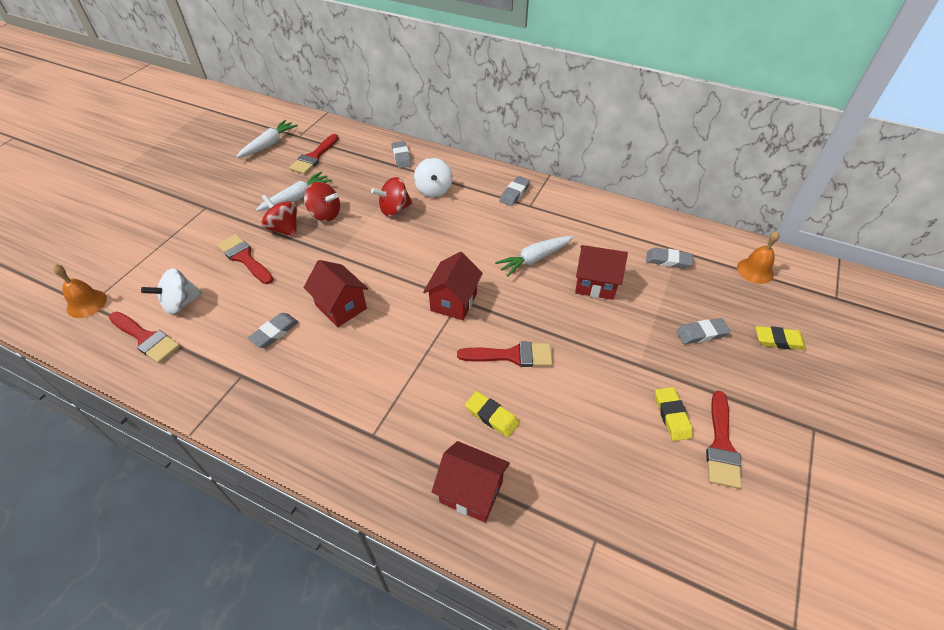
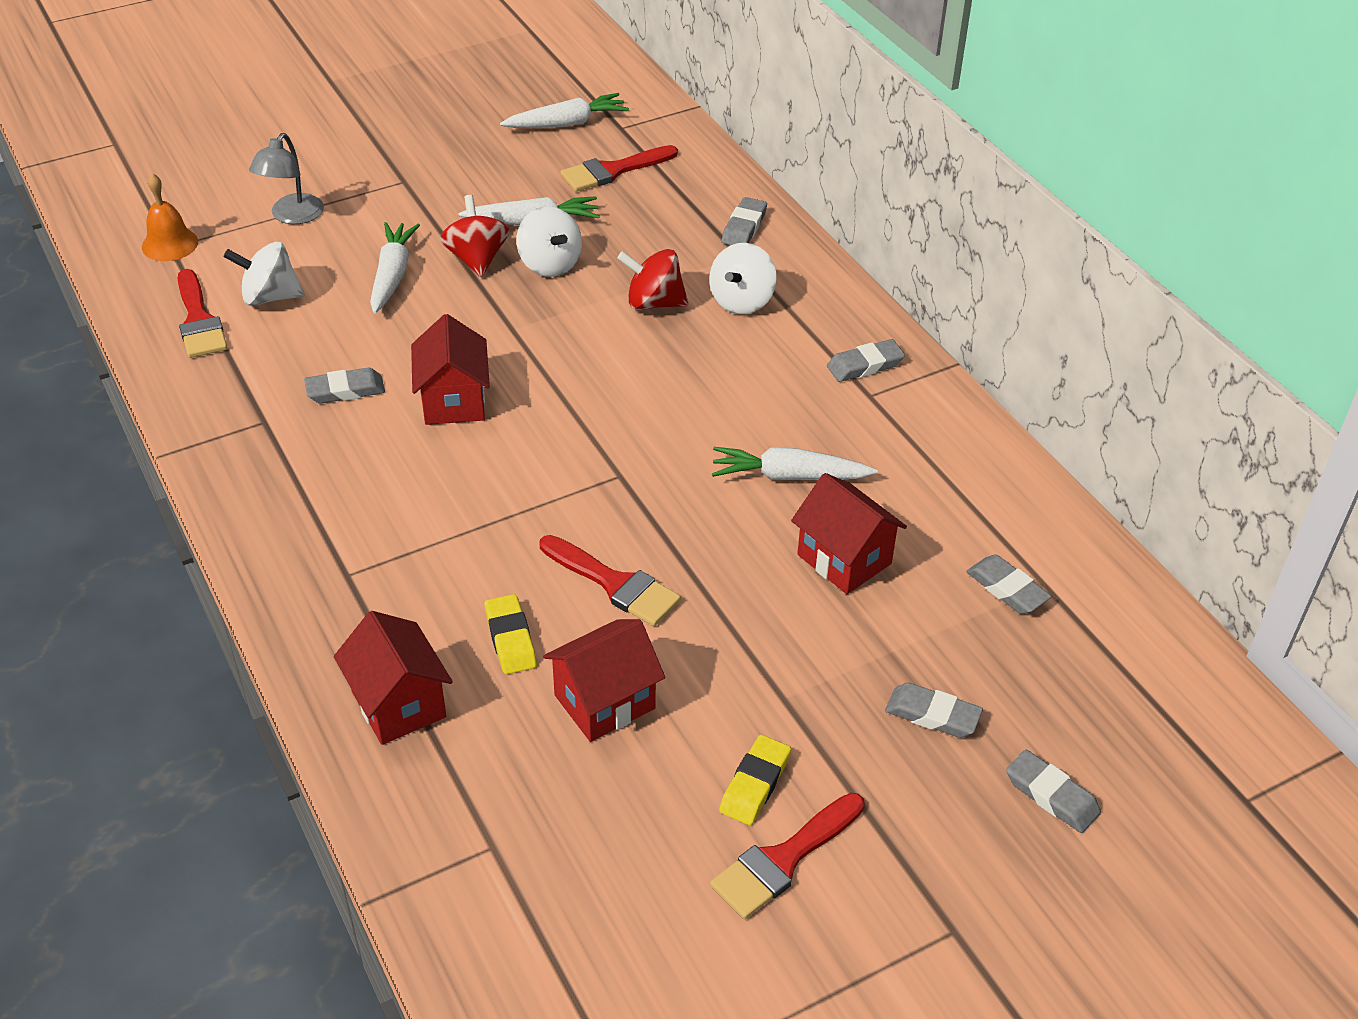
camera: 35 degrees right, 5 degrees down
(154, 253) = (292, 216): none -> grey lamp
(244, 258) = (392, 275): red brush -> white carrot
(325, 214) = (550, 264): red spinning top -> white spinning top
(454, 301) = (608, 472): red house -> red house (604, 702)
(755, 271) = (1145, 683): orange bell -> none
(778, 340) = (1051, 795): yellow eraser -> grey eraser

